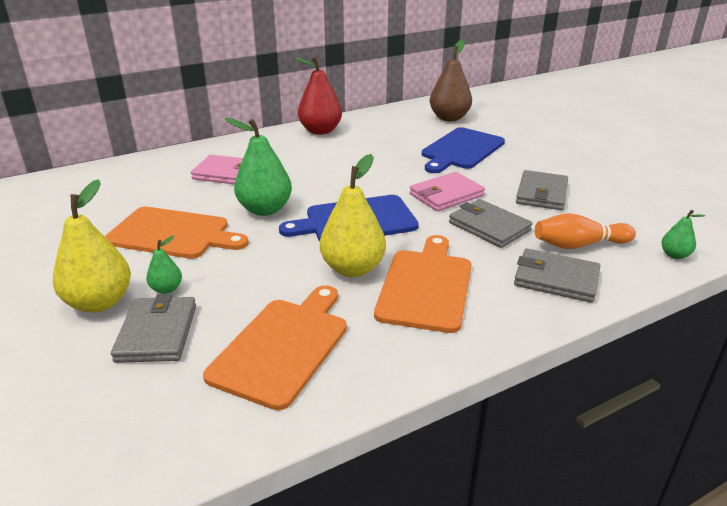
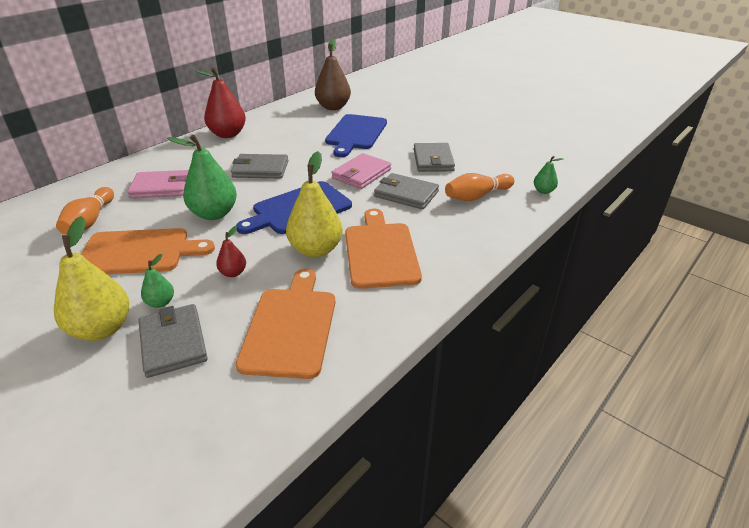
camera: 20 degrees left, 5 degrees up
(145, 194) = (90, 221): none -> orange bowling pin
(253, 274) = (233, 273): none -> red pear
(556, 279) = (472, 226): grey wallet -> grey wallet (260, 169)

